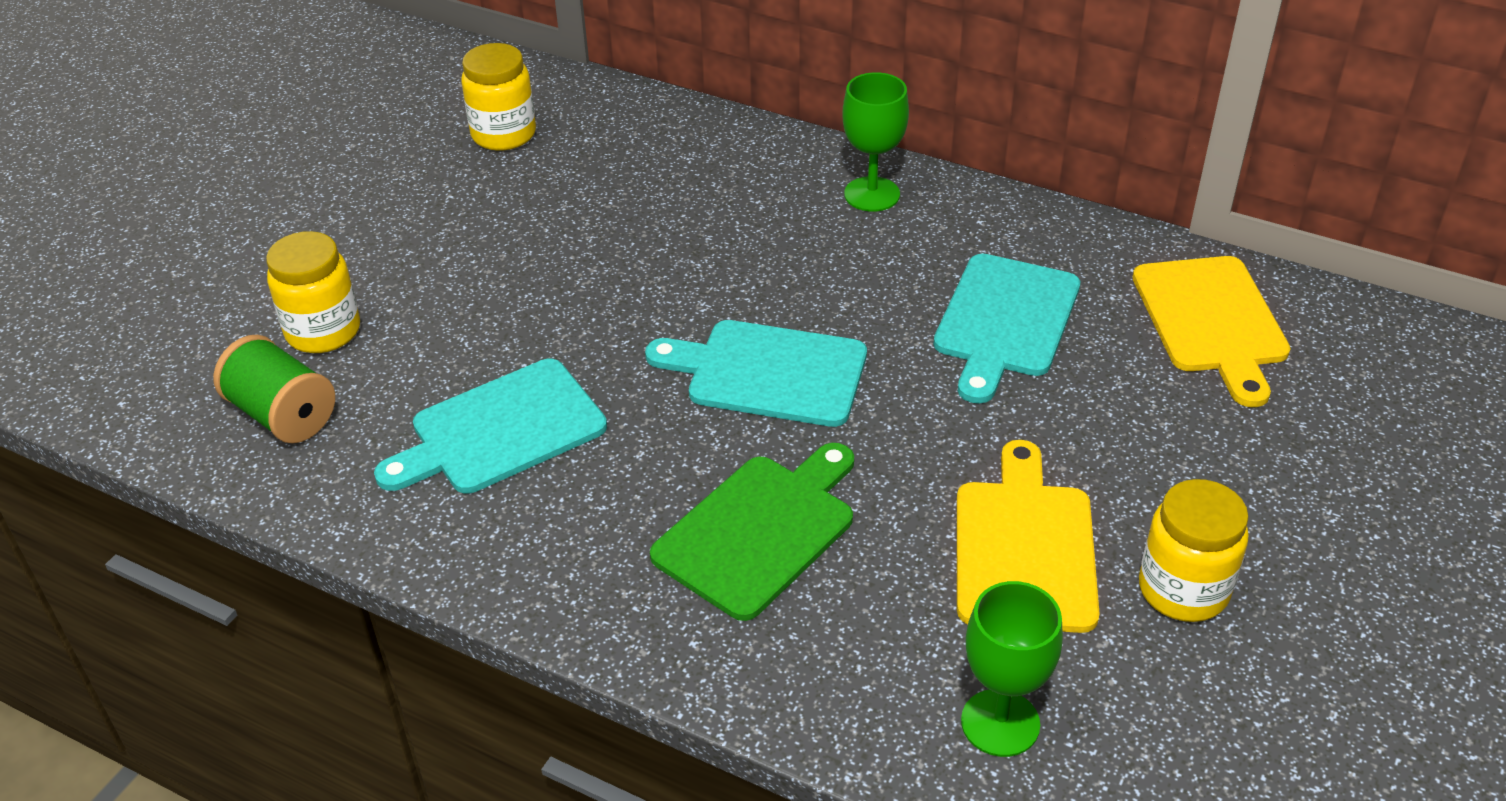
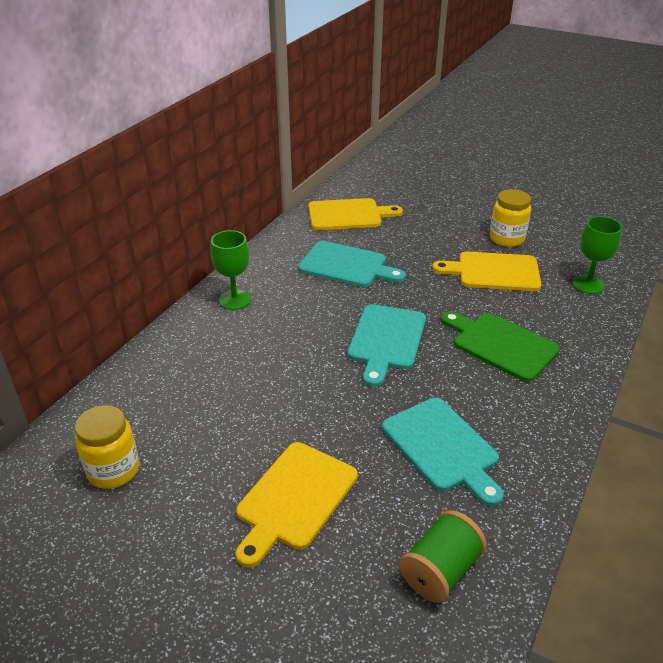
camera: 90 degrees left, 5 degrees down
(323, 331) = (347, 559): yellow jar -> none
(429, 282) = (294, 499): none -> yellow cutting board

